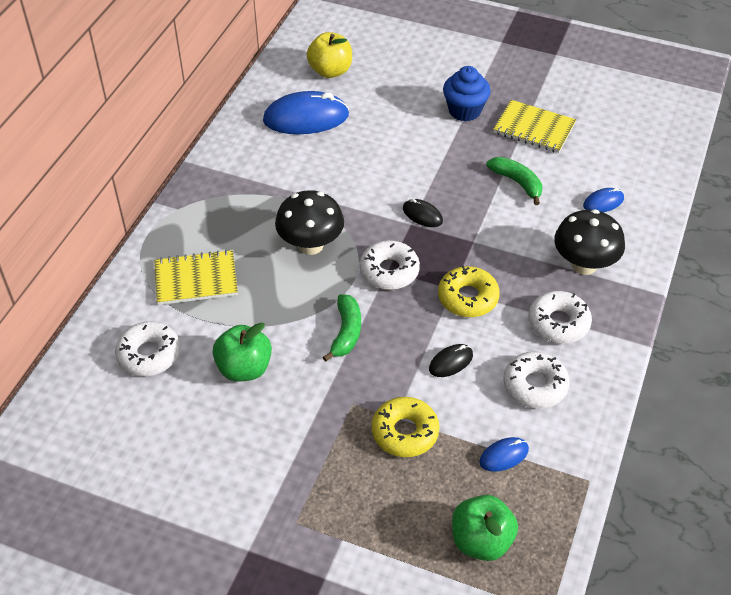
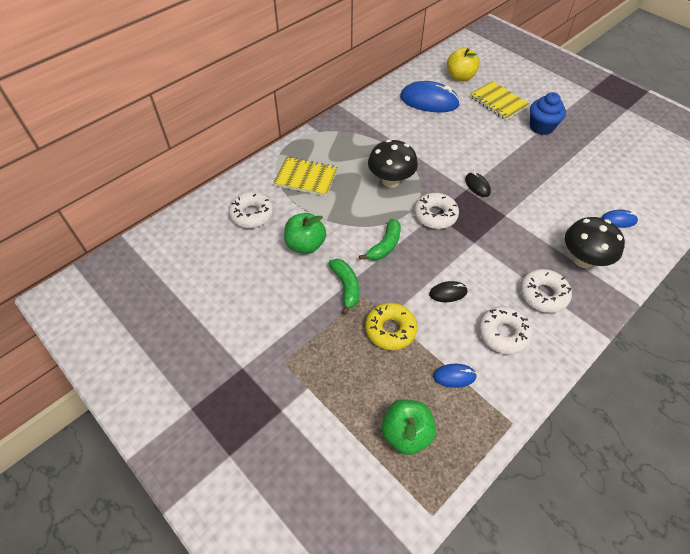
camera: 25 degrees right, 5 degrees up
(468, 298) = (482, 252): yellow donut -> none
(517, 183) = (557, 186): green banana -> green banana (346, 287)
(534, 128) = (587, 153): yellow notebook -> yellow notebook (498, 102)

